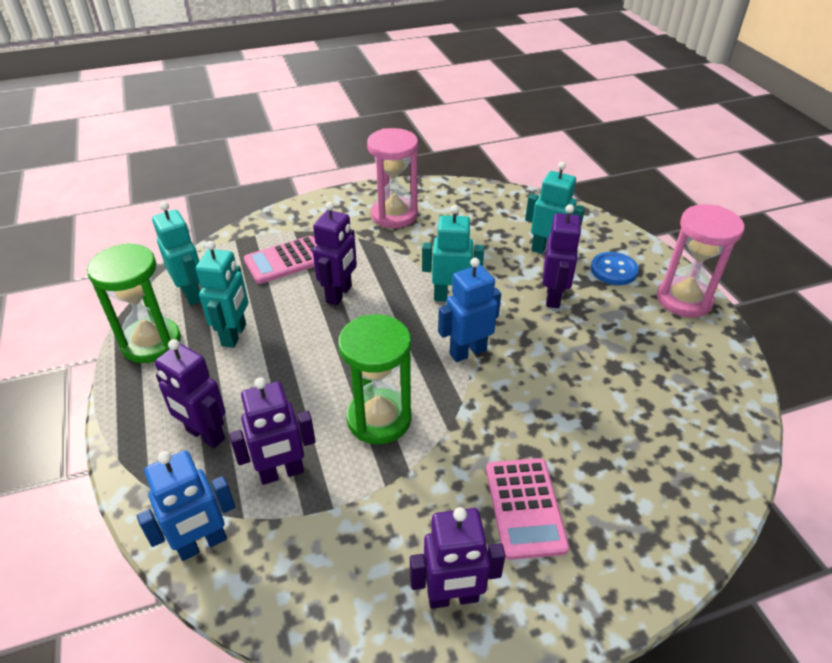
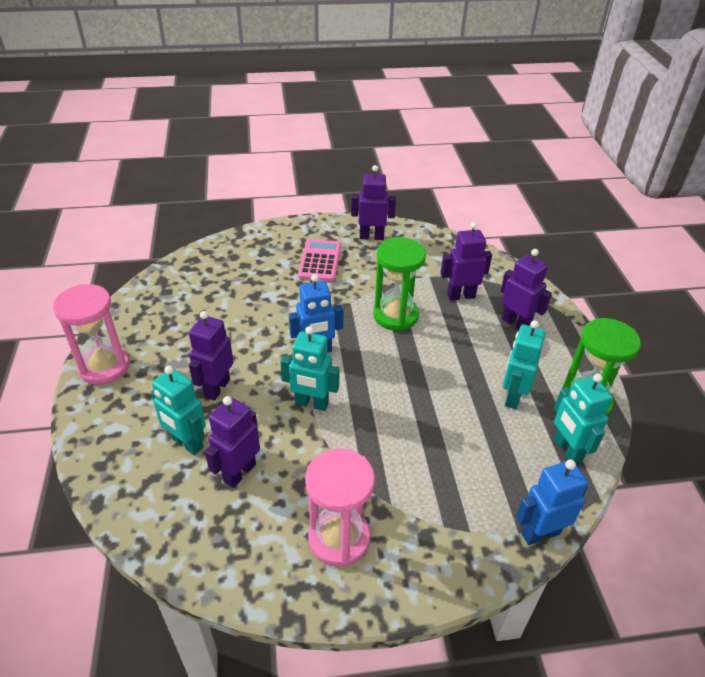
camera: 170 degrees left, 0 degrees up
(202, 544) = (501, 271): blue robot -> blue robot (540, 533)
(286, 260) = (475, 480): pink calculator -> none
(339, 294) = (417, 424): purple robot -> purple robot (239, 472)
(613, 270) = (138, 408): blue button -> none

